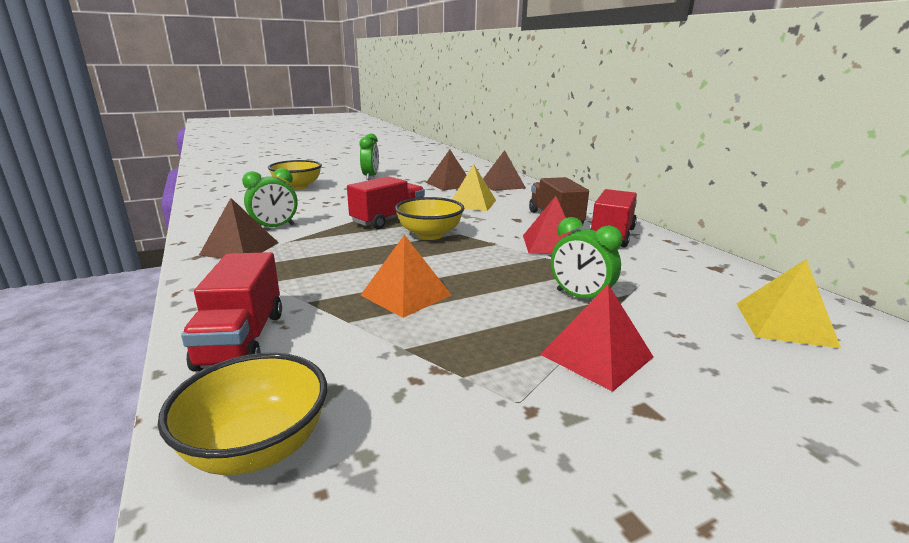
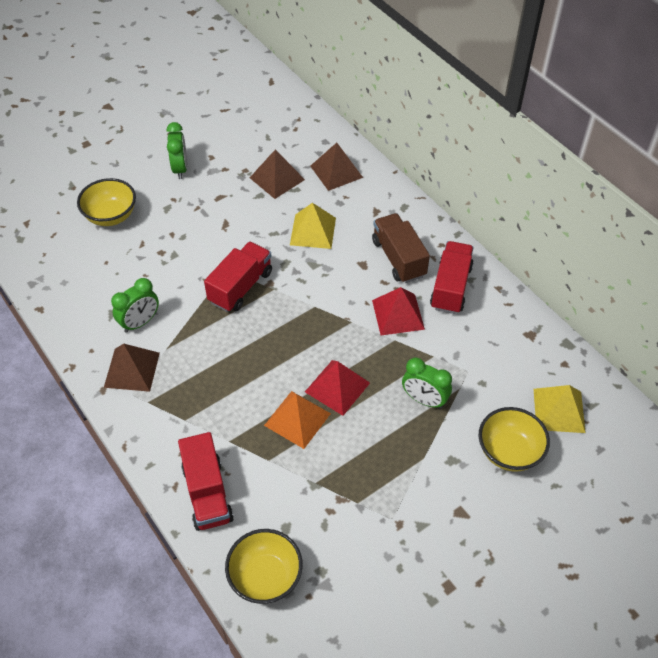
camera: 10 degrees left, 30 degrees up
(429, 235) = (288, 314): yellow bowl -> yellow bowl (509, 451)
(596, 355) = (435, 468): red pyramid -> red pyramid (337, 387)

